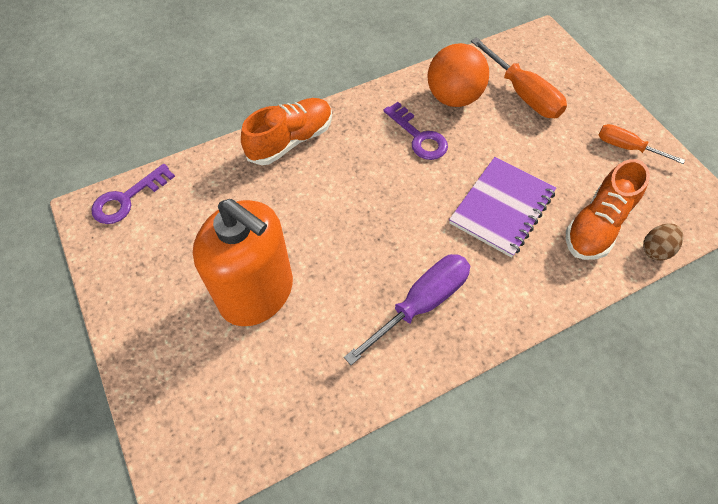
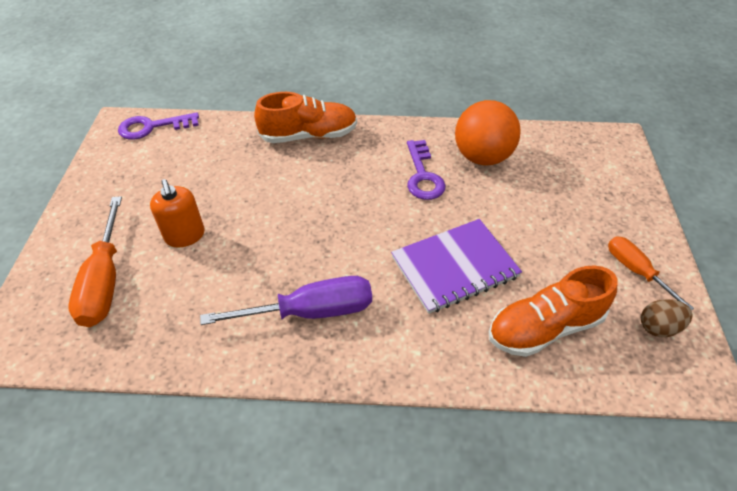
camera: 30 degrees right, 10 degrees down
(257, 292) = (185, 235): orange soap dispenser -> orange soap dispenser, size x0.50
(523, 94) = (556, 180): orange screwdriver -> orange screwdriver (105, 281)
(656, 249) = (595, 382): brown egg -> brown egg (658, 327)

